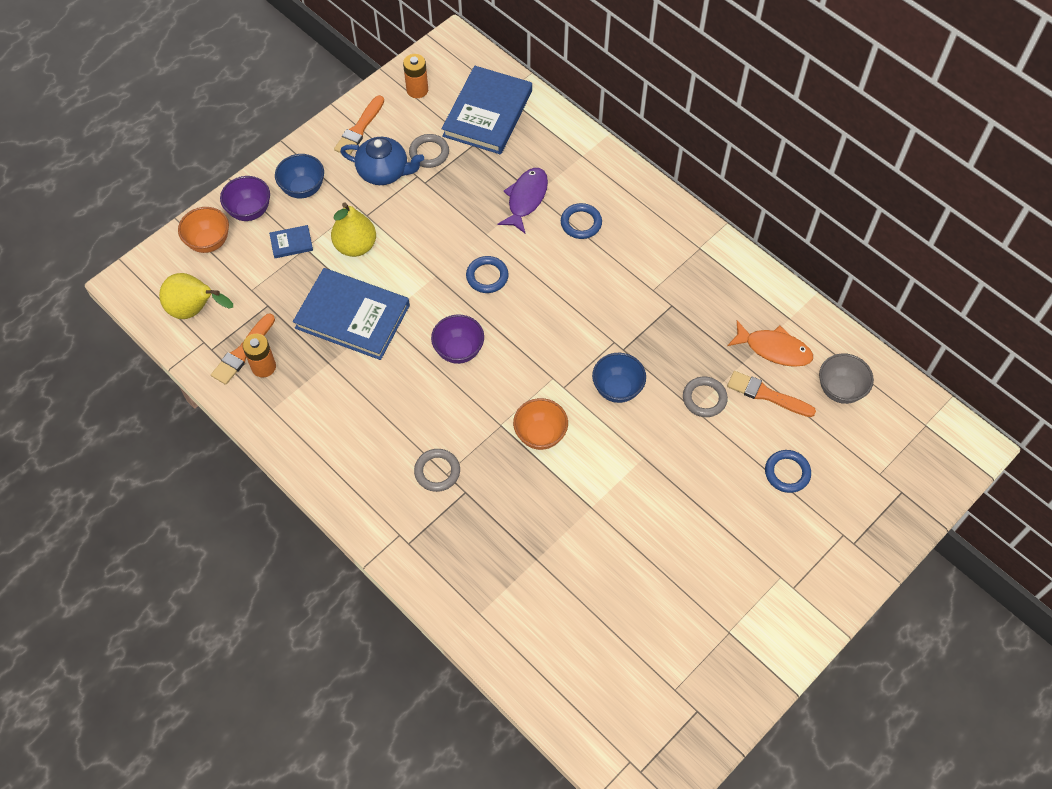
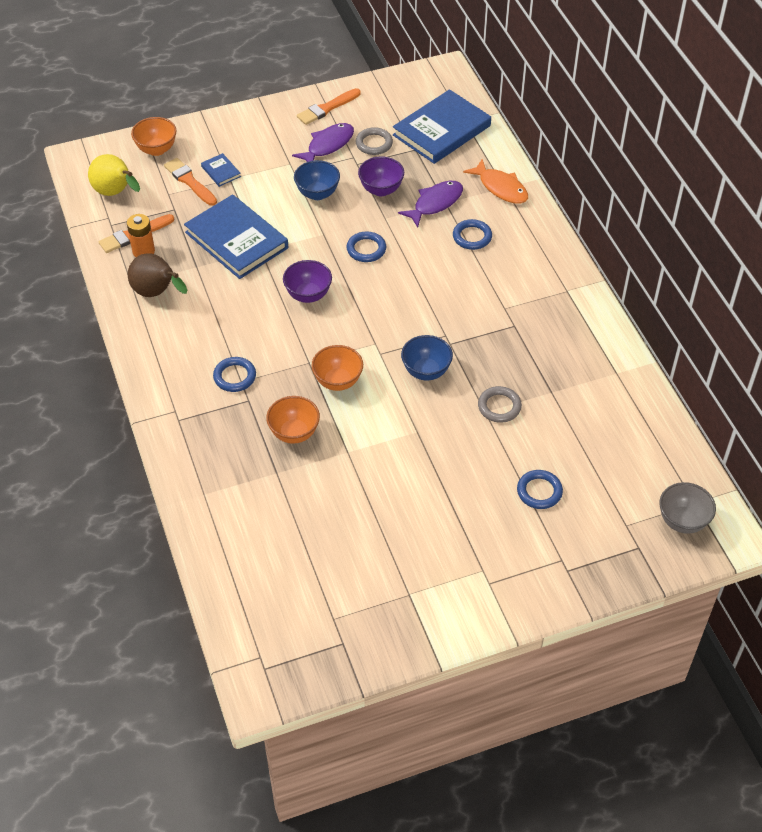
camera: 25 degrees right, 10 degrees down
(250, 211) = (202, 138): purple bowl -> purple bowl (381, 190)
(291, 243) = (221, 171): blue book -> blue book turned 45 degrees clockwise
(303, 189) = (254, 136): blue bowl -> blue bowl (317, 194)
(305, 409) = (157, 293): none -> brown pear
(355, 246) = (271, 191): yellow pear -> none
(384, 172) = (328, 145): blue teapot -> purple fish
(417, 90) = (392, 95): orange battery -> none
(437, 471) = (234, 376): grey ring -> blue ring
(529, 509) = (294, 433): none -> orange bowl
(767, 395) = (558, 424): orange brush -> orange brush (189, 181)
(774, 349) = (587, 391): orange fish -> orange fish (500, 188)
(840, 390) = (629, 445): grey bowl -> grey bowl (682, 521)

